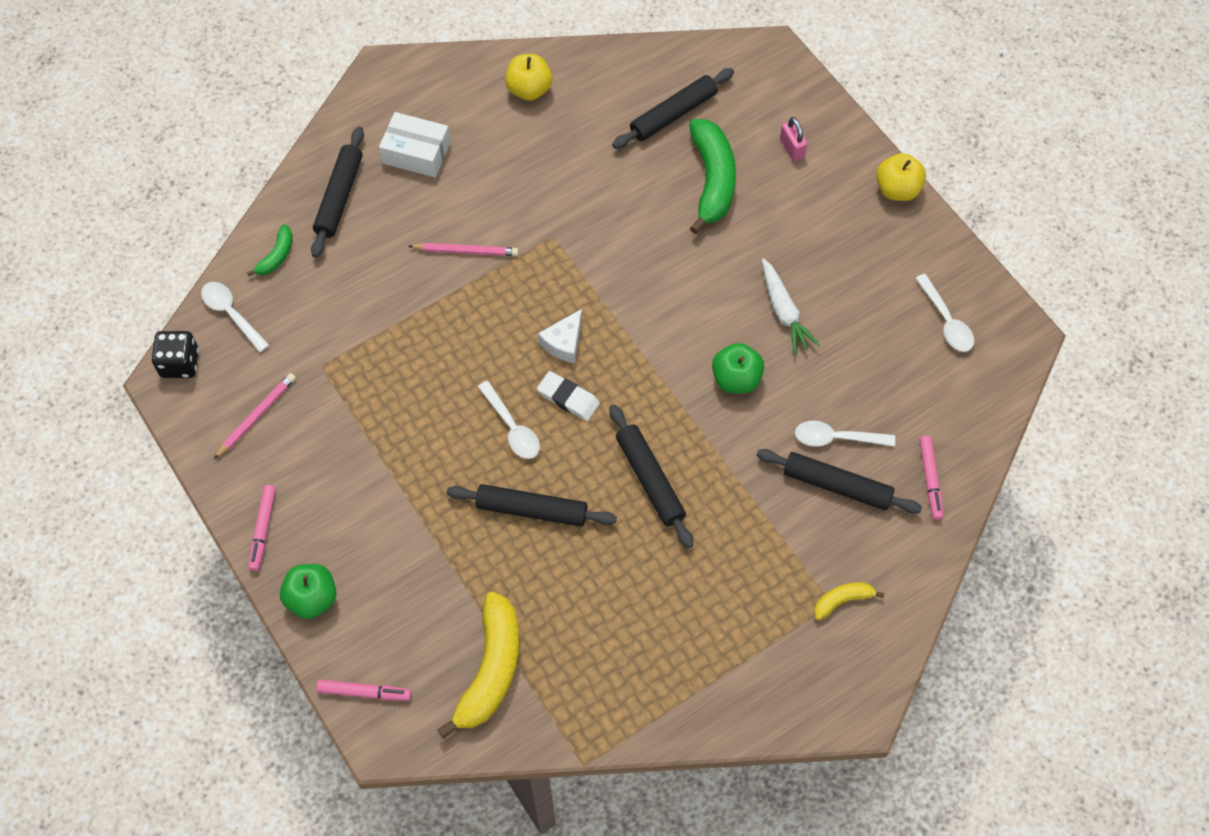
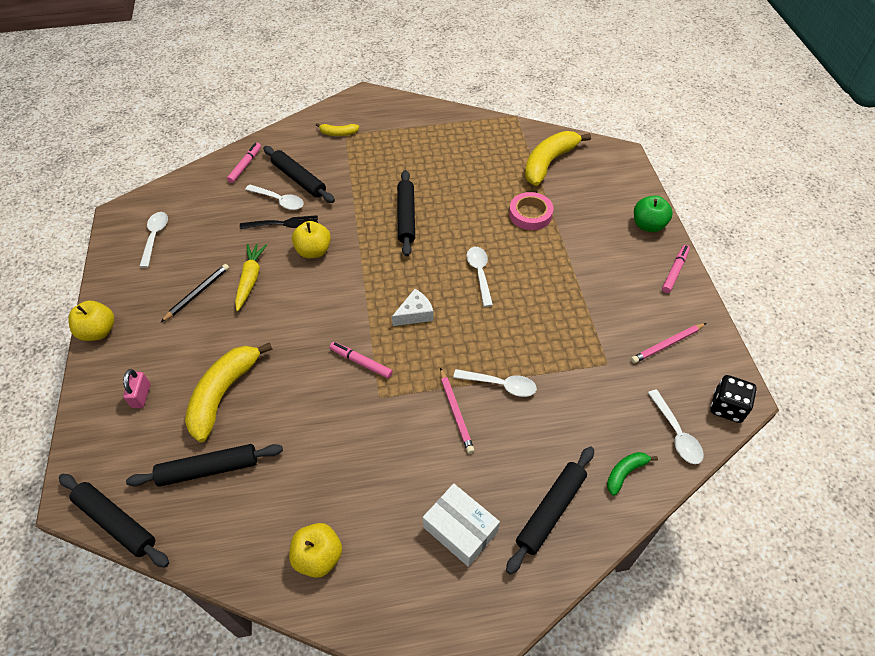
camera: 155 degrees left, 10 degrees down
(364, 692) = (626, 174): pink marker -> pink marker (361, 362)
(431, 296) = (500, 385): none -> white spoon
(466, 251) = (456, 412): pink pencil -> pink pencil turned 135 degrees counterclockwise
(483, 553) = (530, 214): none -> pink tape
(532, 510) = (489, 225): black rolling pin -> black rolling pin (116, 522)
(568, 398) = (432, 278): white eraser -> none
(712, 180) = (224, 394): green banana -> yellow banana
(736, 379) = (314, 251): green apple -> yellow apple
(784, 311) = (250, 279): white carrot -> yellow carrot
(804, 404) = (282, 223): none -> black fork
(830, 271) = (197, 293): none -> black pencil

